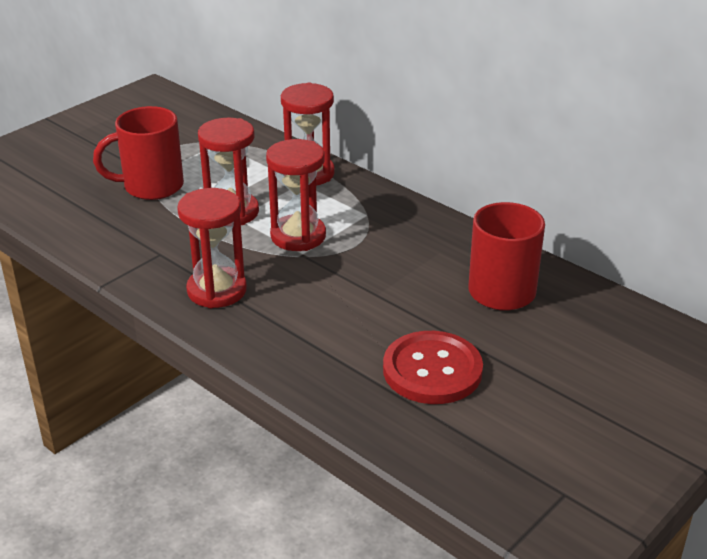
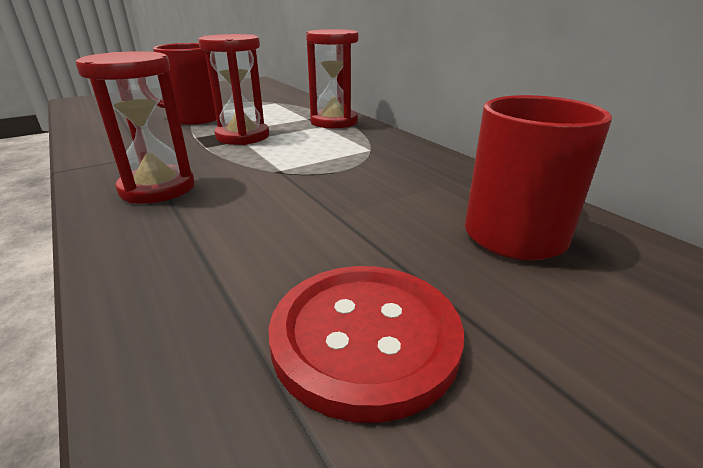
camera: 15 degrees right, 5 degrees down
(298, 236) = (288, 157): red hourglass -> none

